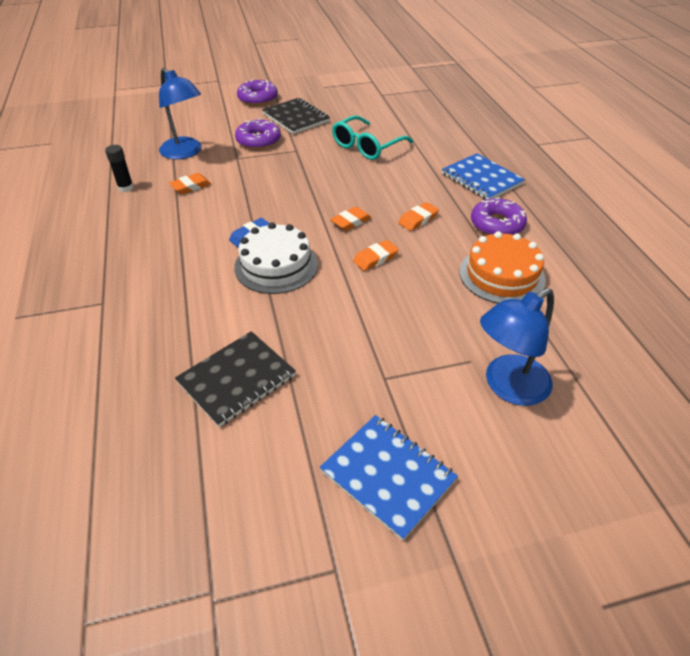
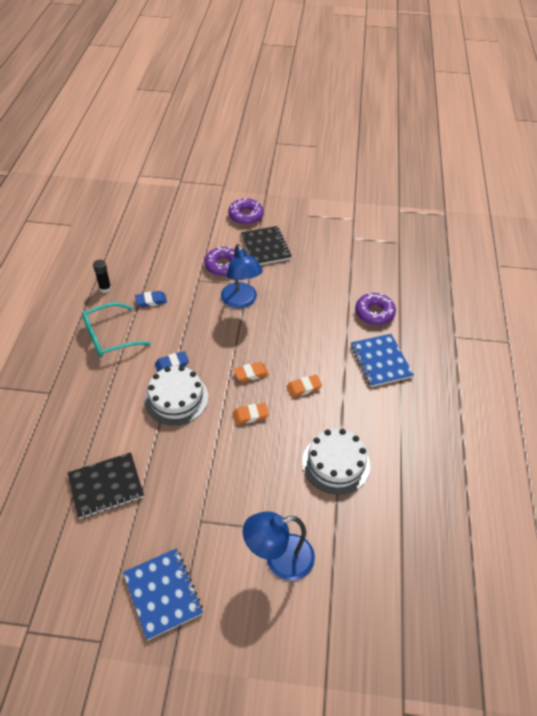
camera: 20 degrees right, 5 degrees up
(185, 153) = (162, 263): blue lamp -> blue lamp (241, 301)
(190, 186) = (151, 301): orange eraser -> blue eraser
(366, 146) = (306, 297): turquoise glasses -> turquoise glasses (109, 337)
(497, 224) = (363, 413): purple donut -> purple donut (374, 313)
(502, 275) = (336, 463): orange cake -> white cake

